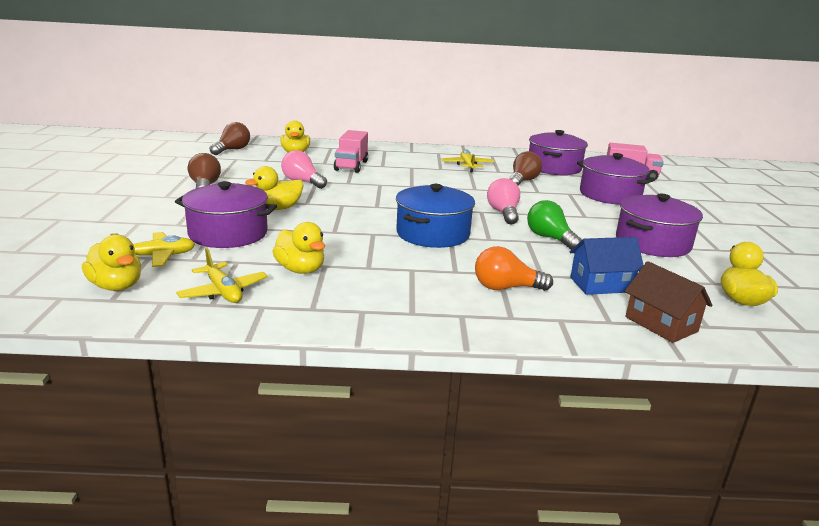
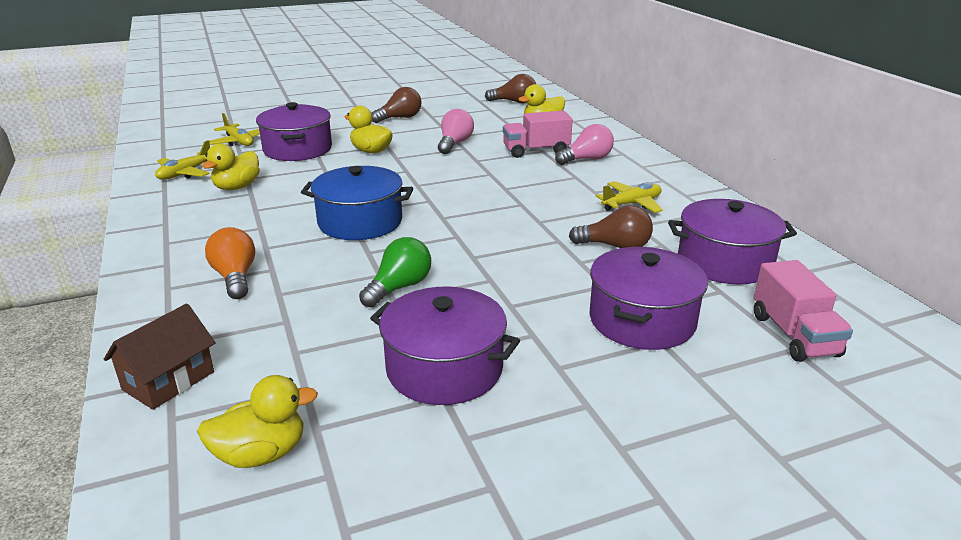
camera: 70 degrees right, 5 degrees up
(116, 286) = (184, 145): yellow duck -> none
(503, 213) = (463, 249): pink light bulb -> pink light bulb (586, 159)
(601, 285) = (268, 333): blue house -> none

